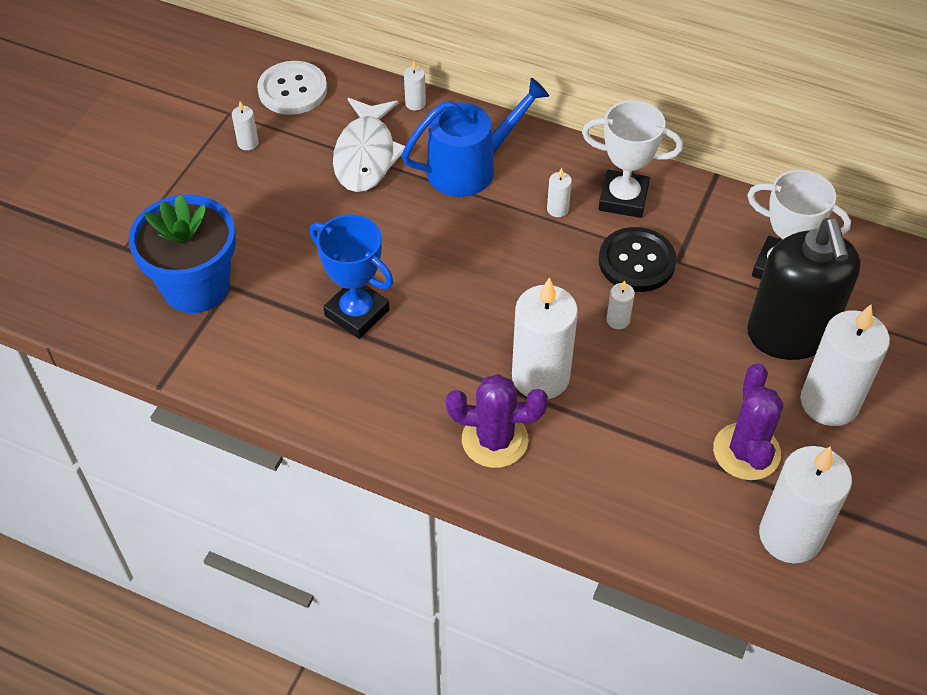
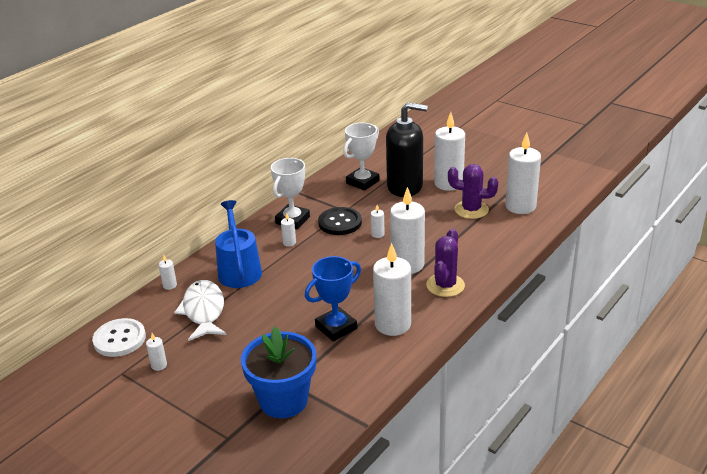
camera: 75 degrees left, 20 degrees down
(366, 155) = (203, 311): white fish -> white fish turned 120 degrees counterclockwise
(377, 382) = (392, 324): none -> white candle

